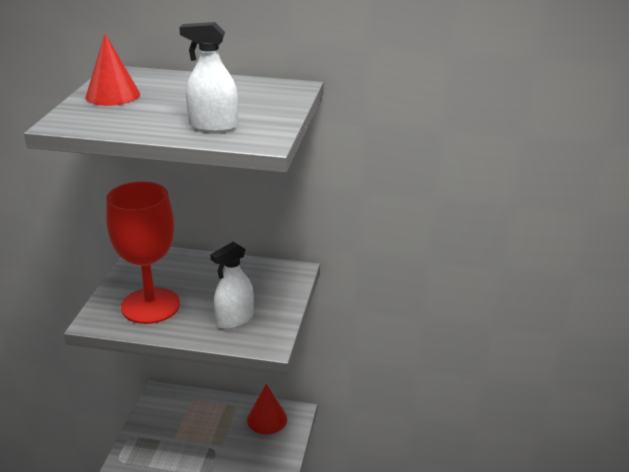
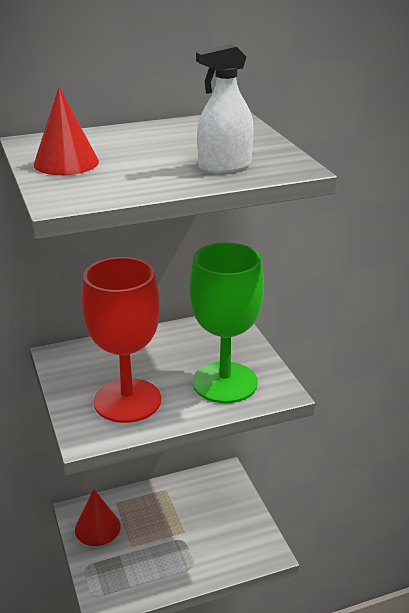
camera: 30 degrees left, 0 degrees up
(235, 319) = (225, 382): white spray bottle -> green goblet
(267, 419) = (205, 489): red cone -> red cone (97, 528)

